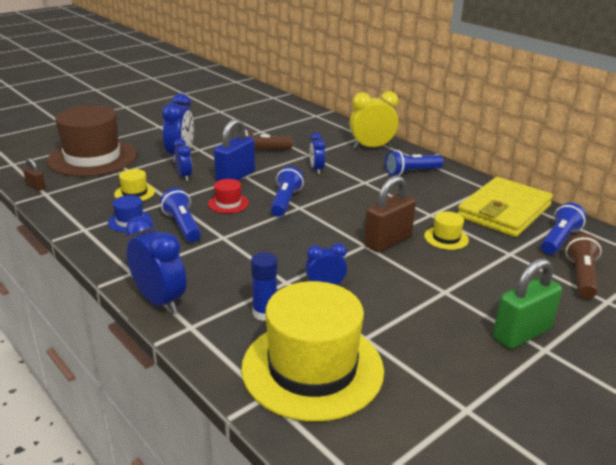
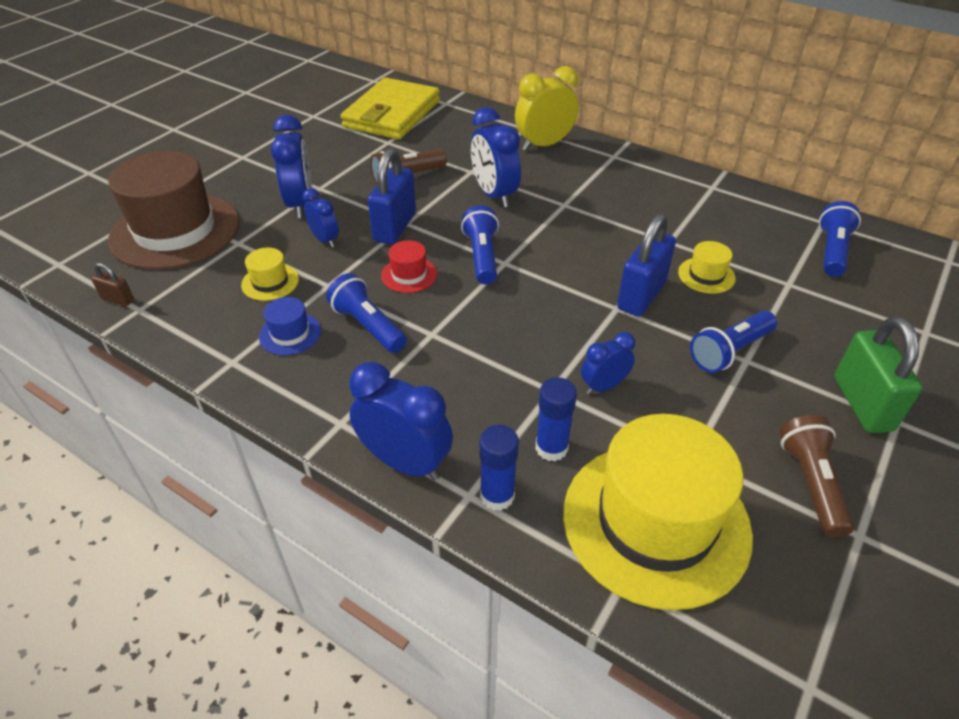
camera: 15 degrees left, 15 degrees up
(209, 331) = (497, 495): none -> blue glue stick
(316, 170) = (494, 195): blue clock -> blue clock, size x1.71
(388, 241) = (641, 295): brown padlock -> blue padlock
(411, 172) = (613, 178): blue flashlight -> blue flashlight (729, 351)
(504, 211) = (750, 219): yellow wallet -> yellow wallet (392, 114)
(521, 333) = (862, 404): green padlock -> green padlock turned 45 degrees counterclockwise
(581, 277) = (882, 302): brown flashlight -> brown flashlight (811, 483)

